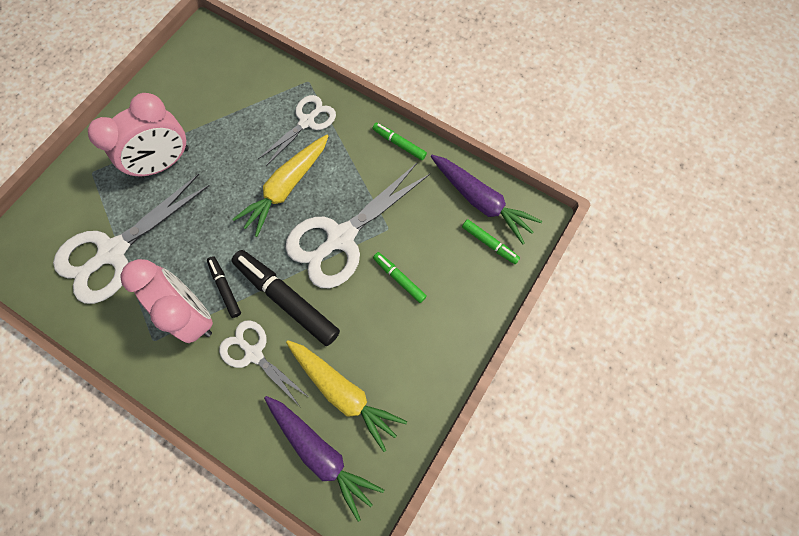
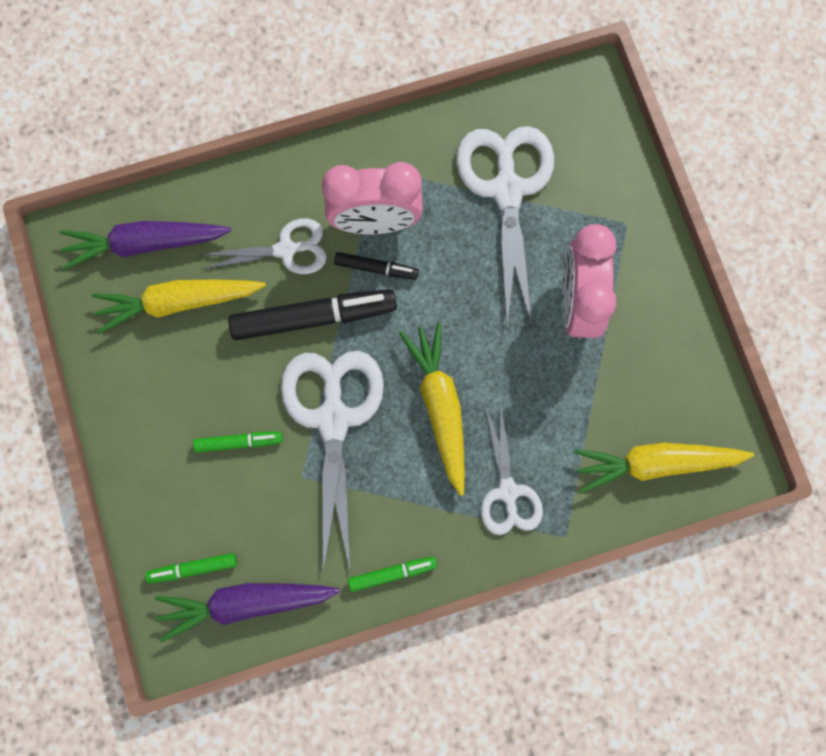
camera: 130 degrees right, 5 degrees up
(233, 67) = (656, 464): none -> yellow carrot

